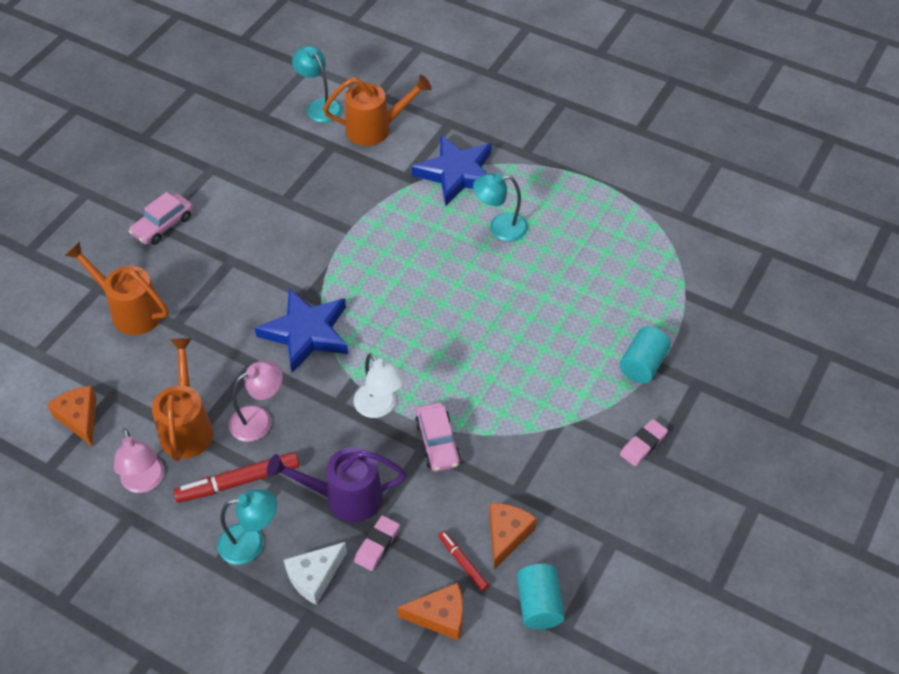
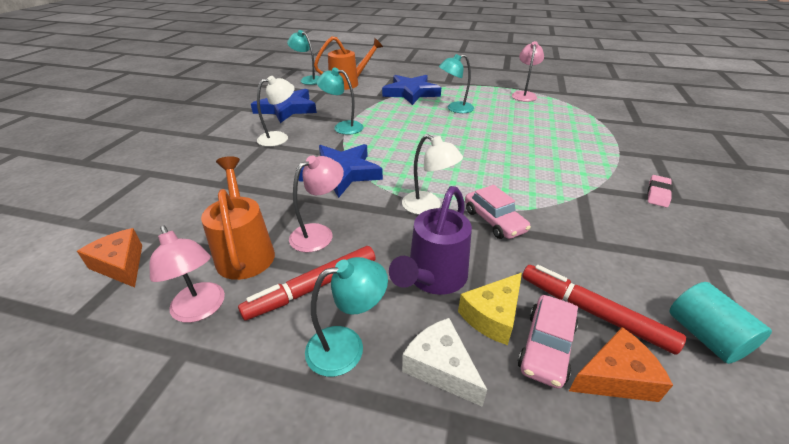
camera: 15 degrees left, 15 degrees down
(130, 311) = (178, 182): orange watering can -> none
(163, 225) = (205, 135): pink car -> pink car (546, 347)
(251, 249) = (279, 138): none -> white lamp
(272, 182) = (286, 109): none -> blue star
(314, 577) = (440, 367): white cheese -> white cheese turned 105 degrees clockwise
(334, 241) = (342, 127): none -> turquoise lamp
(344, 497) = (433, 279): purple watering can -> purple watering can turned 45 degrees counterclockwise
(377, 545) = (492, 316): pink eraser -> yellow cheese
(463, 562) = (593, 312): red marker -> red marker, size x1.75
(507, 535) = (613, 278): orange cheese -> none
(621, 211) = (524, 95): none -> pink lamp
(642, 365) = (608, 153): turquoise cylinder -> none

